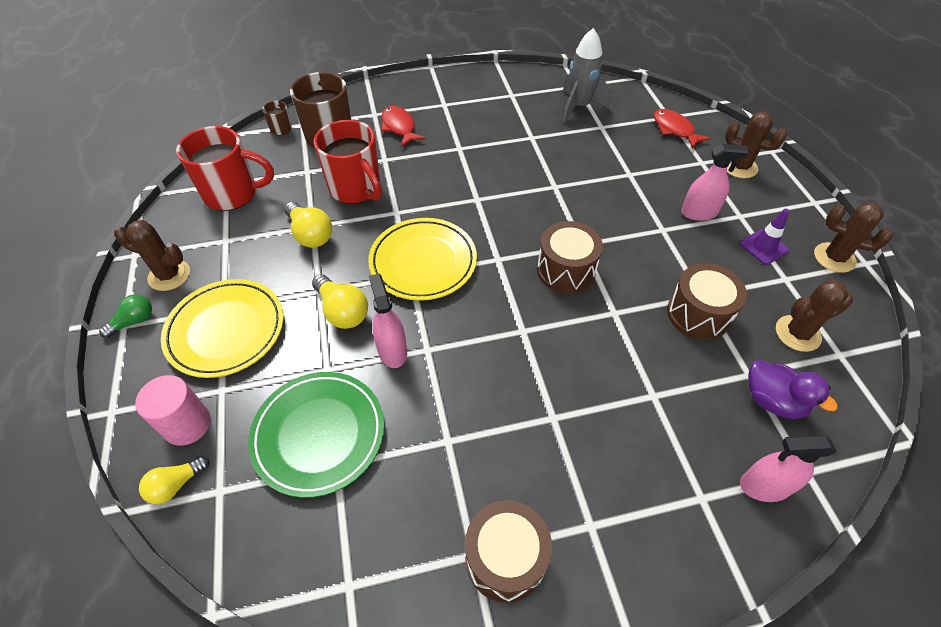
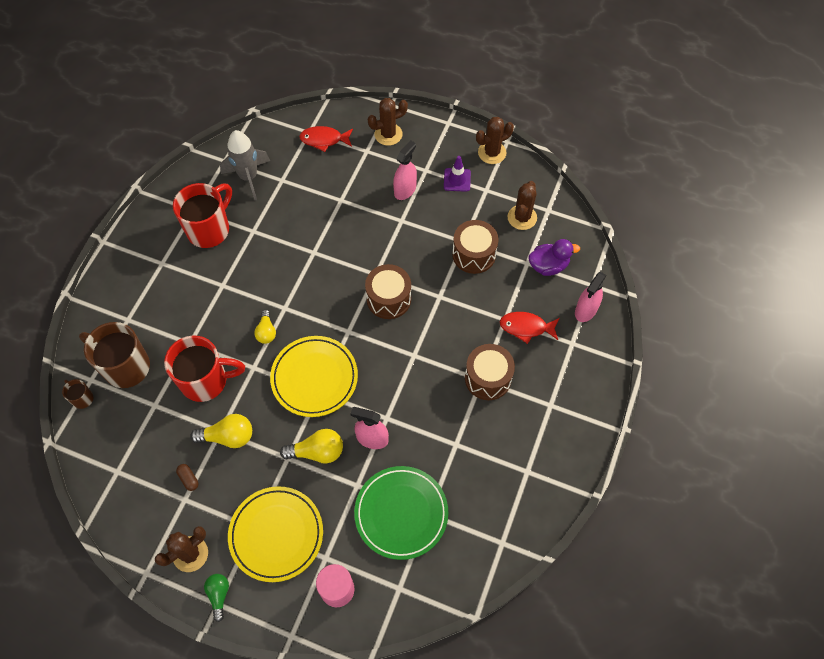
camera: 55 degrees left, 10 degrees up
(176, 485) = (377, 612): yellow light bulb -> yellow light bulb (266, 332)
(233, 194) = (135, 472): red mug -> red mug (209, 229)
(248, 231) = (188, 479): none -> brown capsule
(399, 127) = (161, 311): red fish -> red fish (526, 327)
(505, 558) = (539, 457): brown drum -> brown drum (488, 378)

